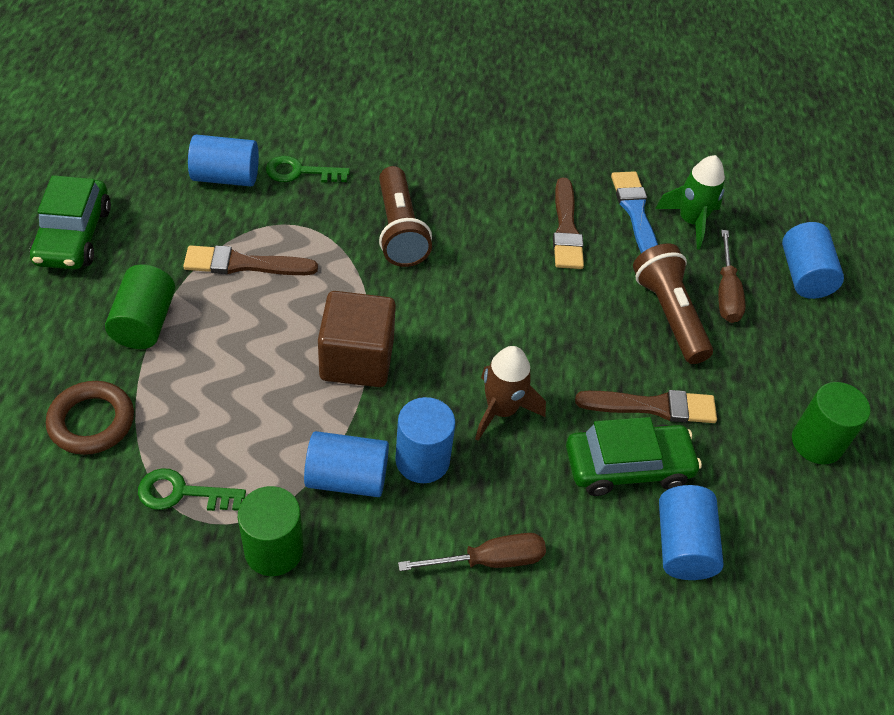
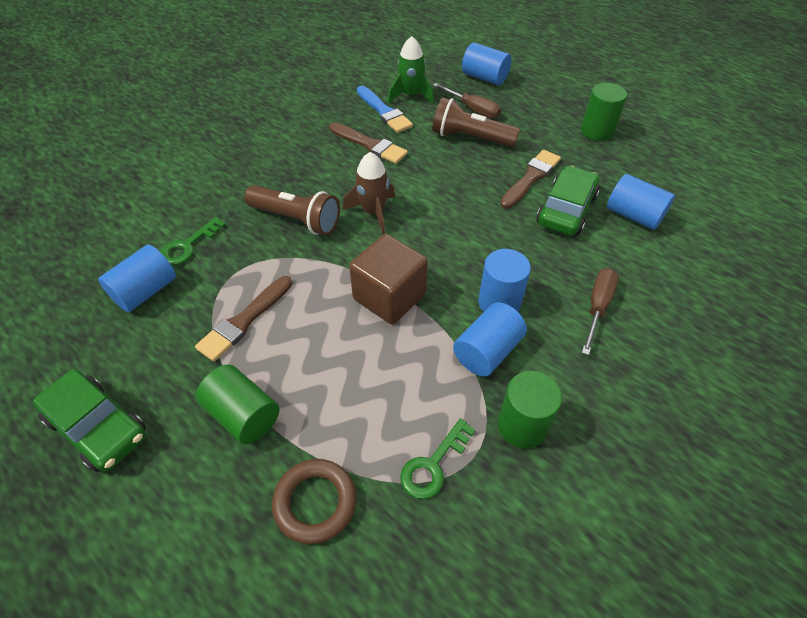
camera: 50 degrees left, 0 degrees up
(501, 410) = (486, 244): brown rocket -> brown rocket (373, 212)
(635, 212) = (384, 112): blue brush -> blue brush turned 150 degrees counterclockwise

